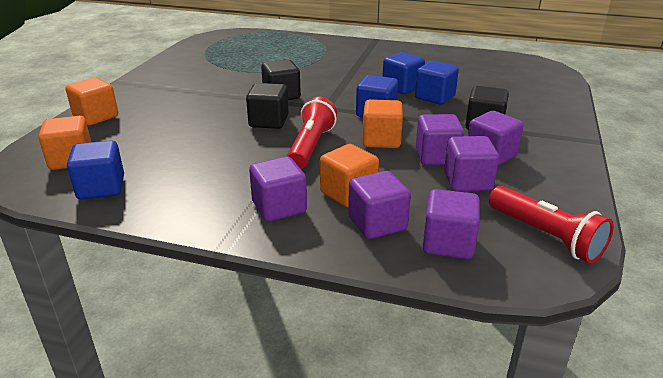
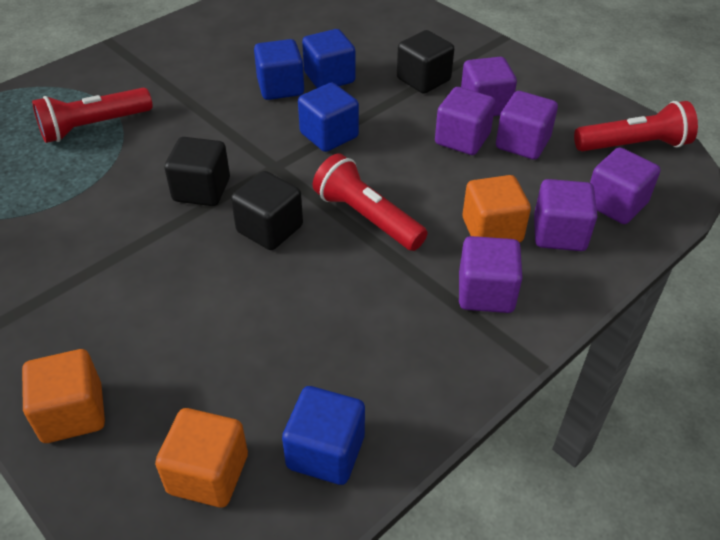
camera: 60 degrees left, 15 degrees up
(301, 58) = (93, 126): none -> red flashlight
(381, 140) = (397, 159): orange cube -> none

